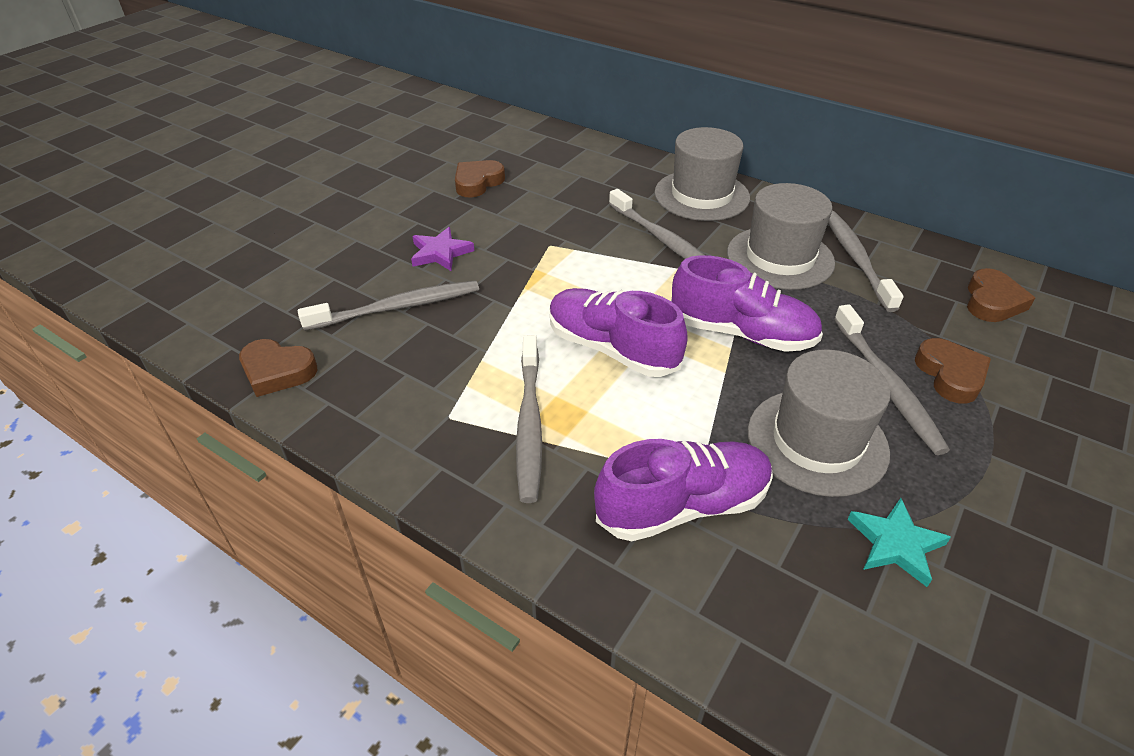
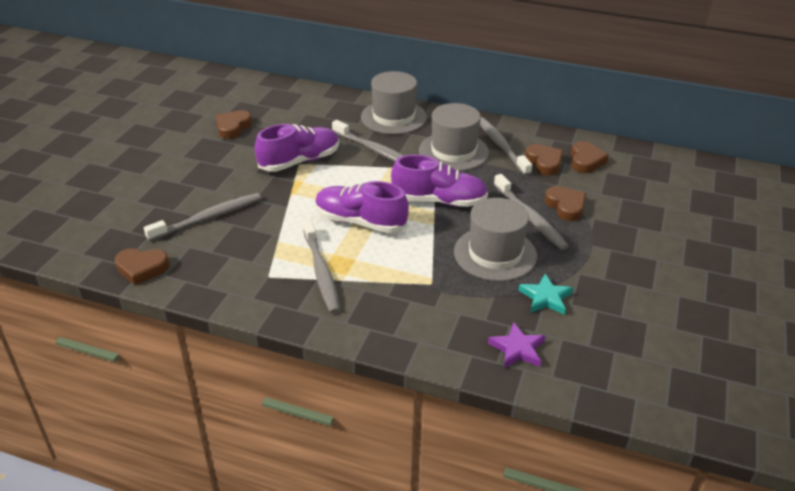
camera: 15 degrees left, 5 degrees down
(440, 253) = (224, 179): purple star -> purple star (517, 349)
(683, 506) = (425, 299): purple shoe -> purple shoe (299, 161)
(922, 295) = (544, 163): none -> brown heart

